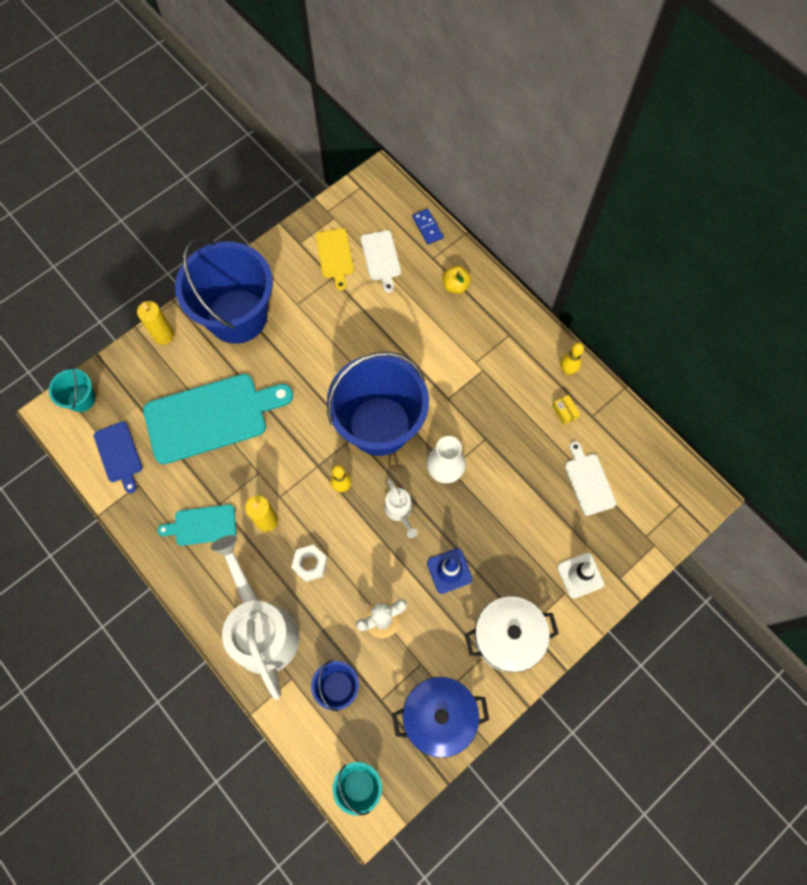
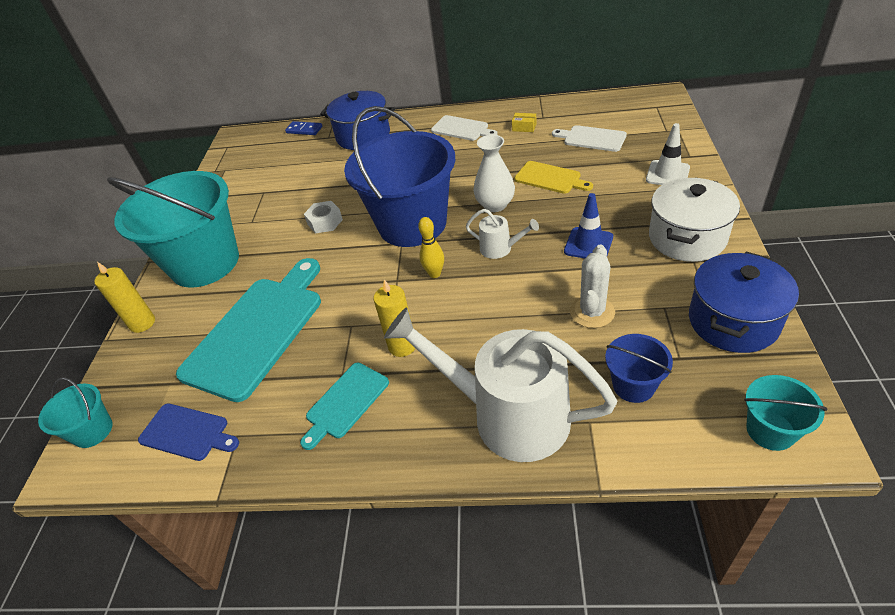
camera: 40 degrees left, 25 degrees down
(237, 316) = (205, 263): blue bucket -> turquoise bucket
(310, 564) = (482, 336): white nut -> white nut (325, 222)
(335, 256) = (250, 182): yellow cutting board -> yellow cutting board (550, 178)
(381, 258) = (289, 161): white cutting board -> white cutting board (462, 129)
(455, 286) = (363, 136): yellow apple -> blue pot
(567, 370) = (494, 114): yellow bowling pin -> none

